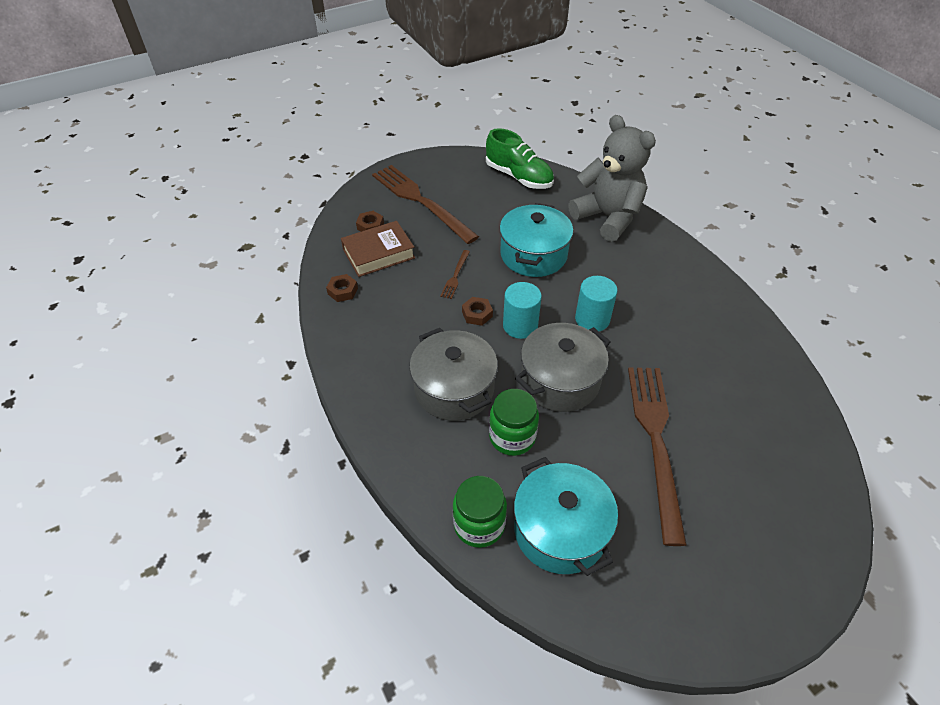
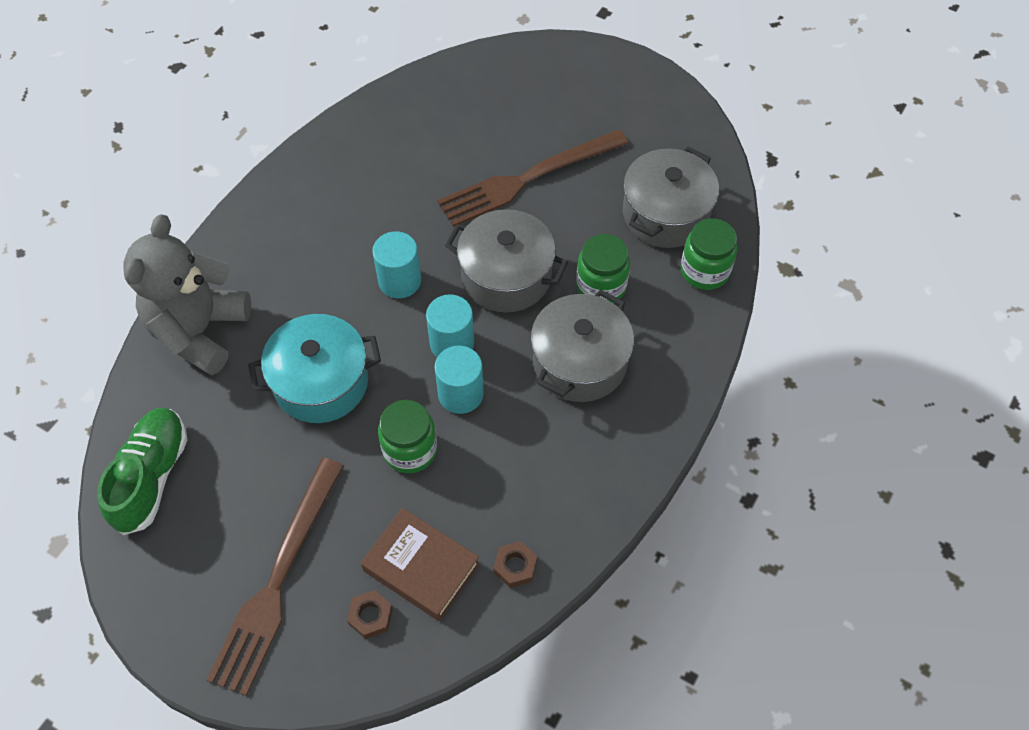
camera: 120 degrees left, 10 degrees up
(455, 276) = (410, 450): brown fork -> green jar
(477, 314) = (460, 394): brown nut -> turquoise cylinder
(560, 530) = (665, 214): turquoise pot -> grey pot

